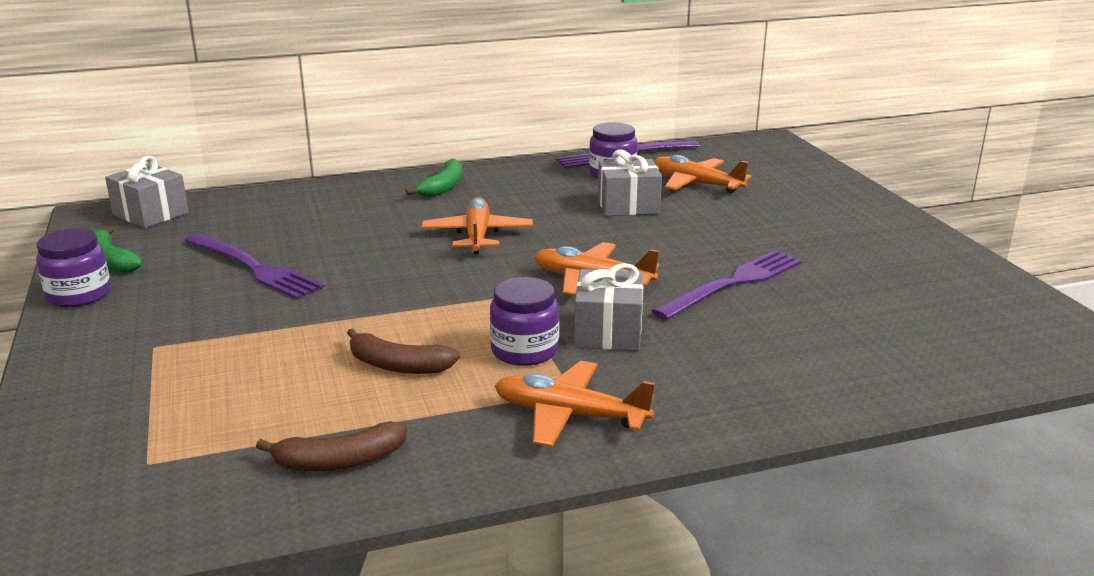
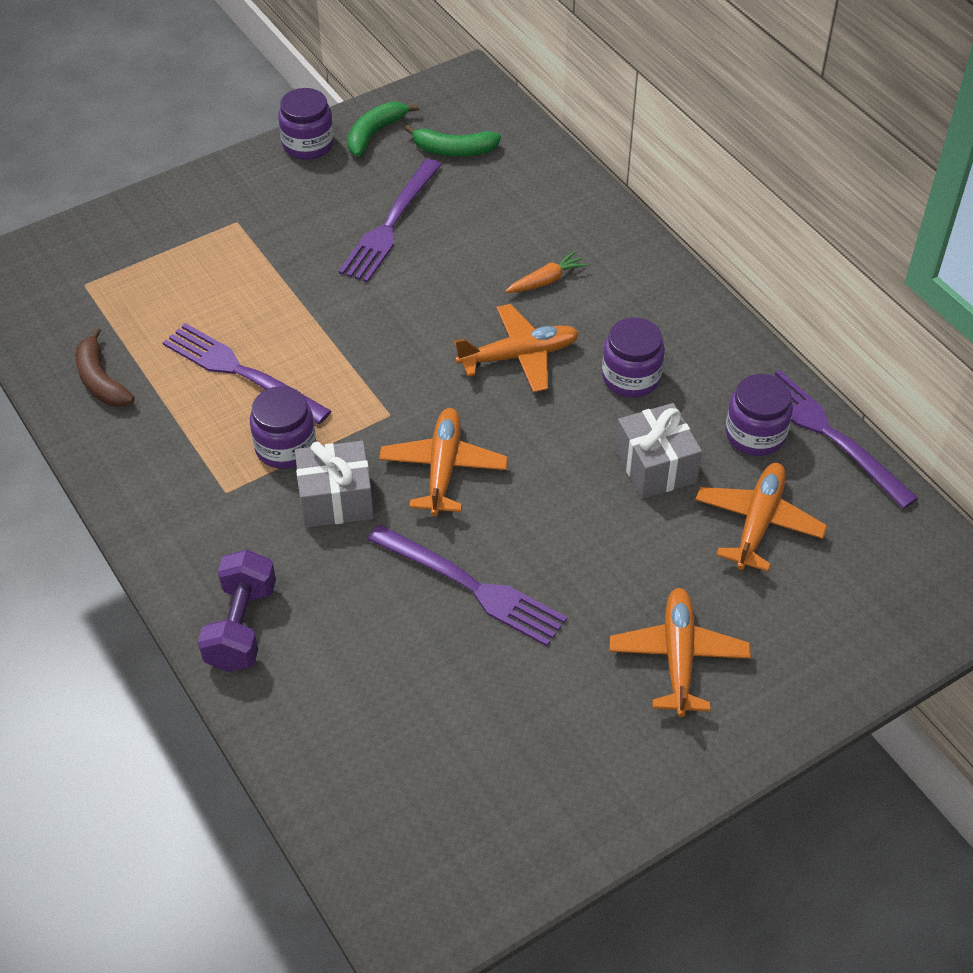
camera: 75 degrees right, 25 degrees up
(151, 214) = (482, 114): grey gift -> none
(396, 215) = (546, 281): none -> orange carrot
(398, 365) = (240, 372): brown banana -> purple fork
(443, 187) = (640, 295): green banana -> green banana (454, 150)
(530, 201) = (631, 377): none -> purple jar
(569, 415) = (186, 498): orange plane -> orange plane (678, 657)
(761, 397) = (241, 626): none -> purple dumbbell

